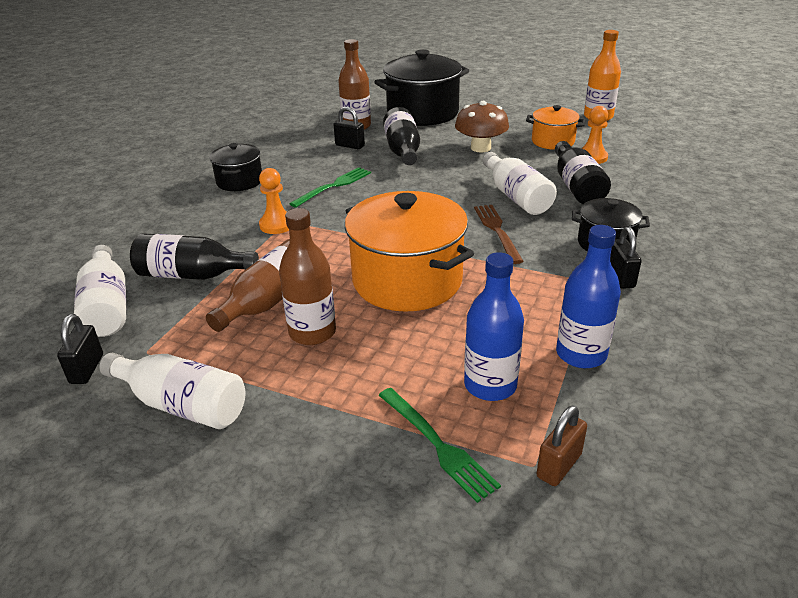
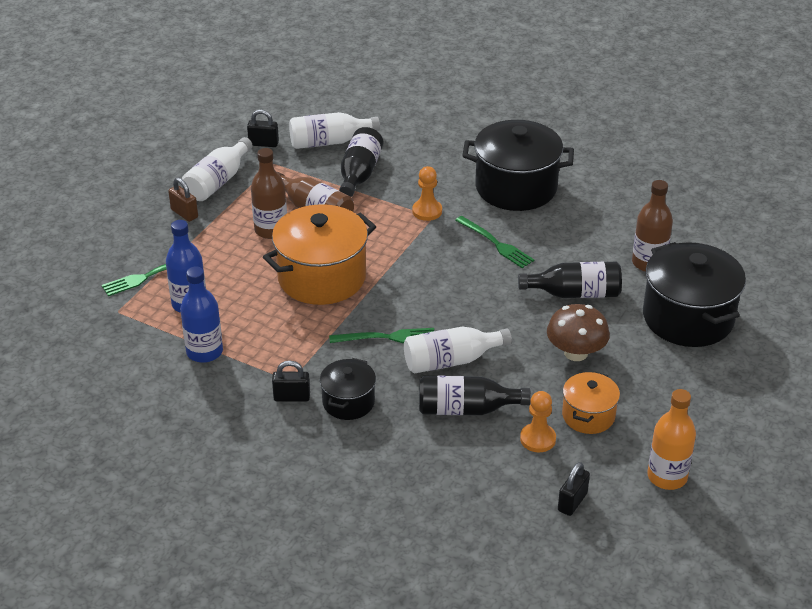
camera: 95 degrees right, 5 degrees up
(239, 181) = (516, 187): black pot -> black pot, size x1.85
(350, 146) = (593, 256): black padlock -> black padlock (572, 502)
(497, 230) = (388, 337): brown fork -> green fork
(559, 465) = (113, 321): brown padlock -> brown padlock (184, 213)

